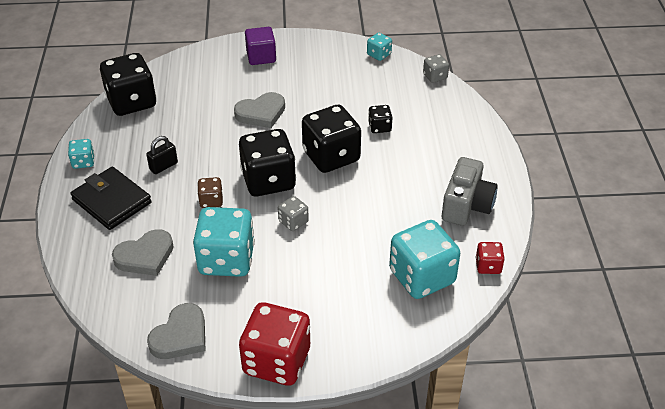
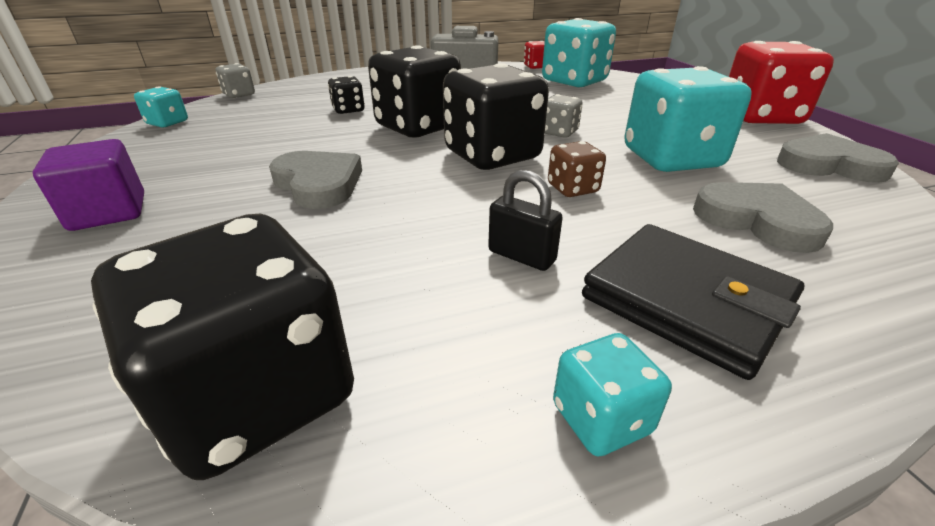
camera: 105 degrees left, 10 degrees down
(112, 201) = (686, 301): black wallet -> black wallet turned 75 degrees counterclockwise

